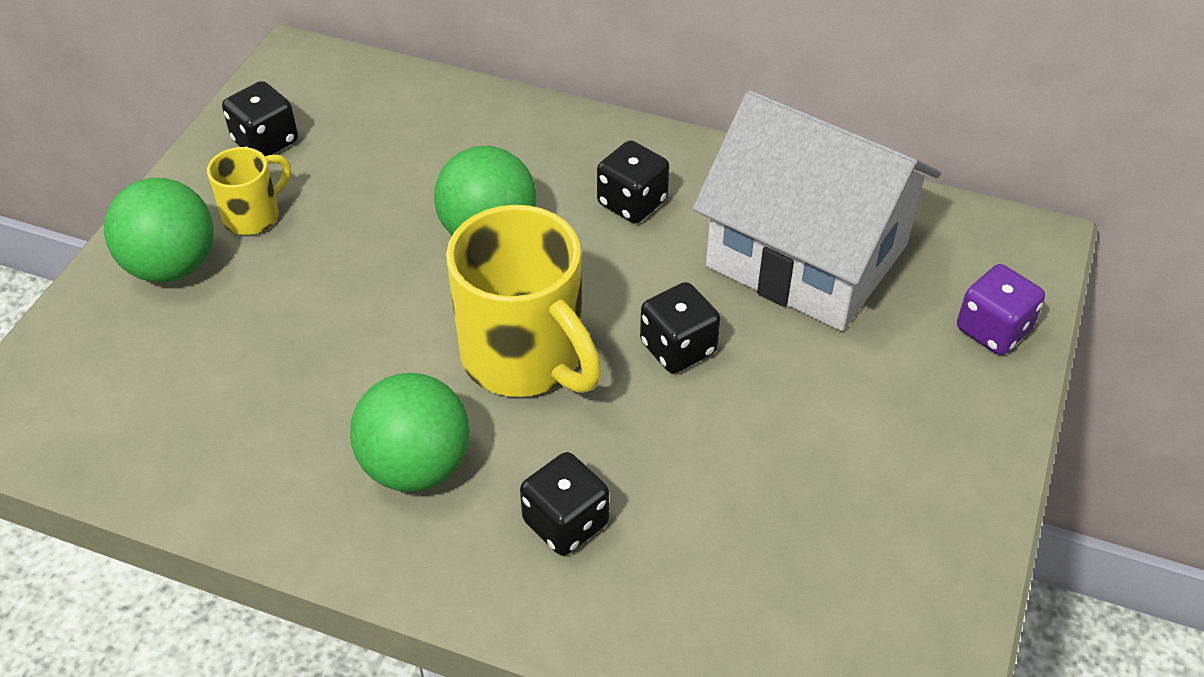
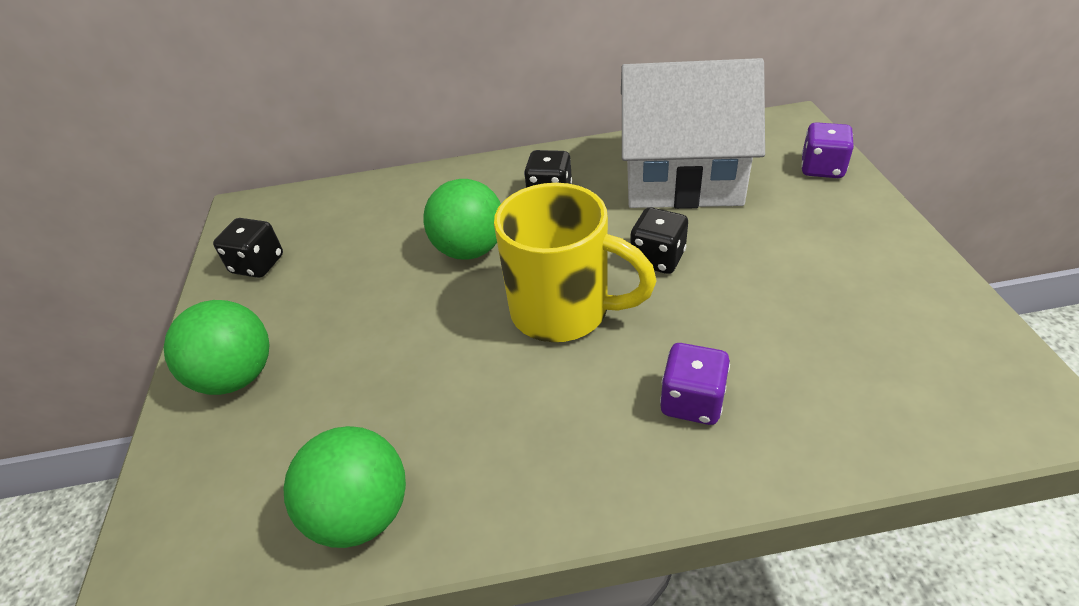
camera: 25 degrees left, 5 degrees down
(253, 216) = (283, 313): yellow mug -> none
(416, 466) = (549, 420): green ball -> green ball (362, 513)
(565, 523) = (692, 401): black dice -> purple dice

